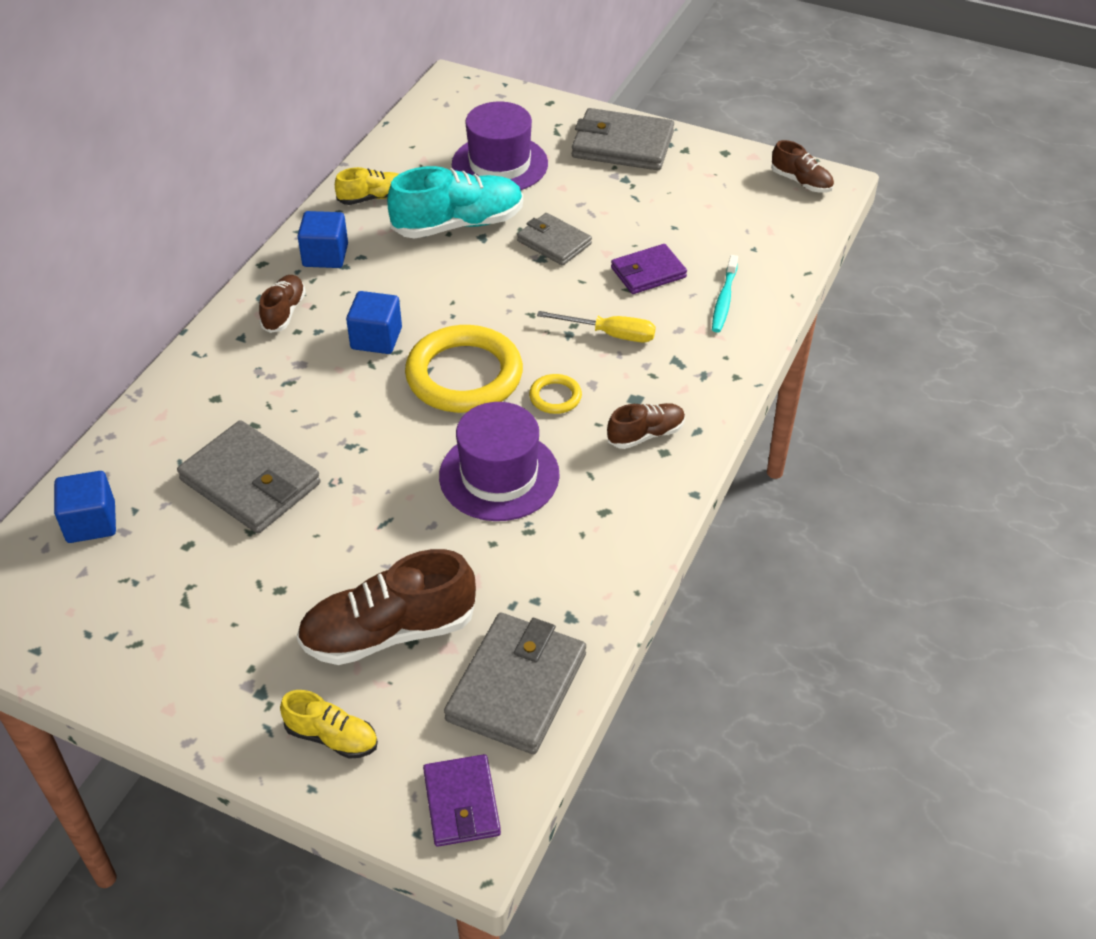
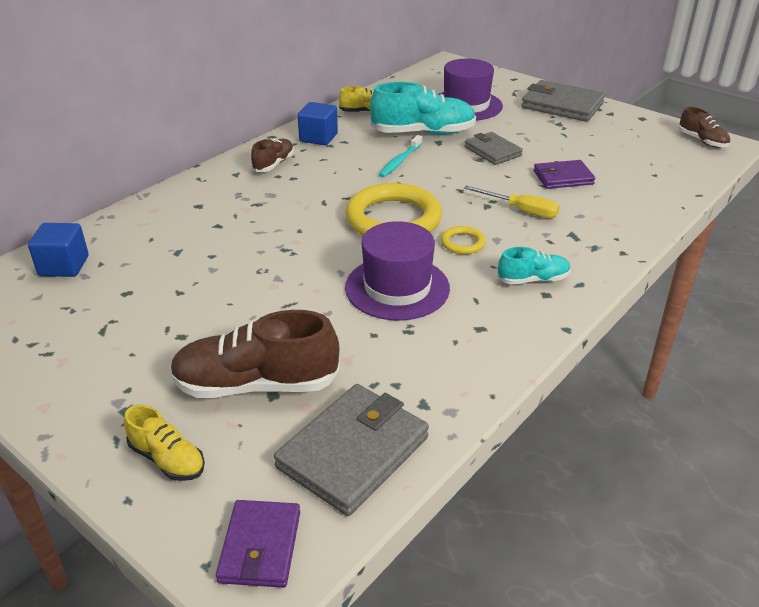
camera: 15 degrees right, 10 degrees down
(250, 482) = (196, 260): grey wallet -> none
(376, 338) = (334, 188): blue cube -> none
(646, 434) = (533, 279): brown shoe -> turquoise shoe
(724, 300) = (623, 202): turquoise toothbrush -> turquoise toothbrush (400, 161)

